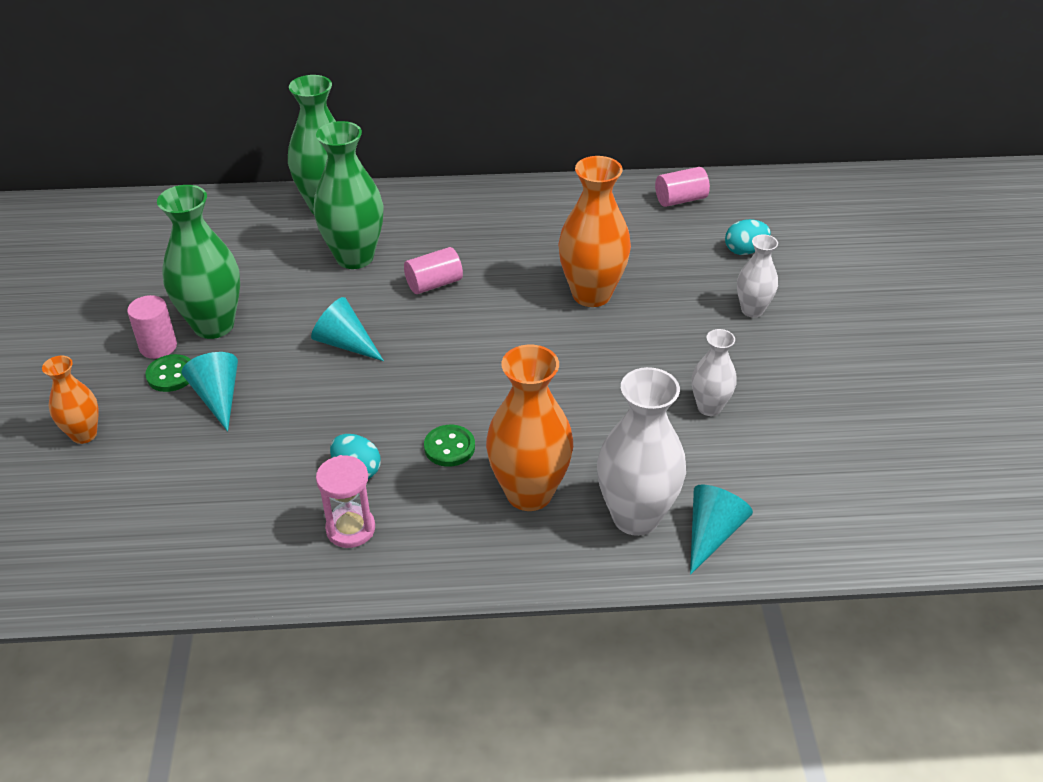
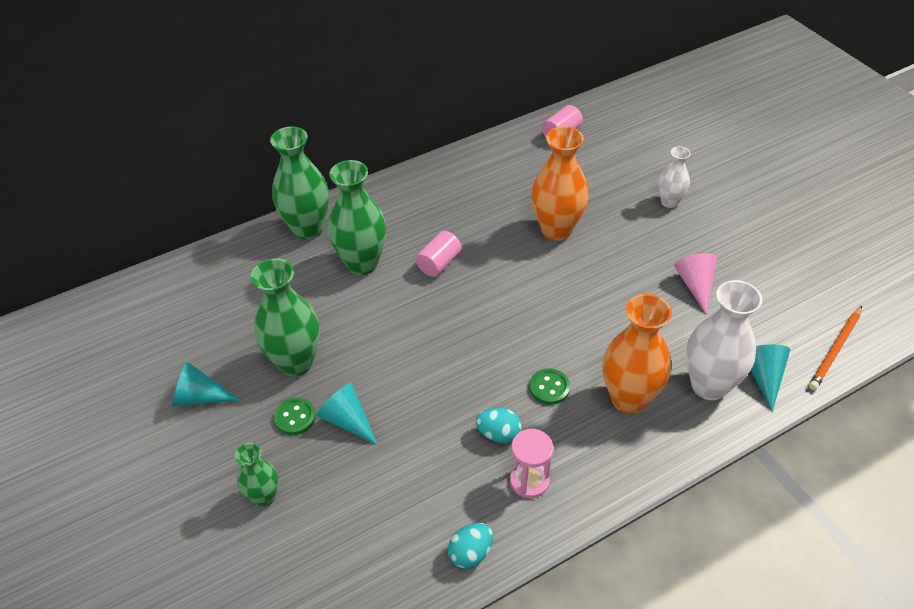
camera: 25 degrees left, 5 degrees up
(84, 434) = (264, 497): orange vase -> green vase
(158, 346) = (265, 398): pink cylinder -> none
(345, 343) = (410, 337): turquoise cone -> turquoise cone (199, 397)
(709, 407) = (695, 285): white vase -> pink cone
(745, 250) = (632, 158): turquoise egg -> turquoise egg (471, 553)
(831, 541) = (835, 350): none -> orange pencil

